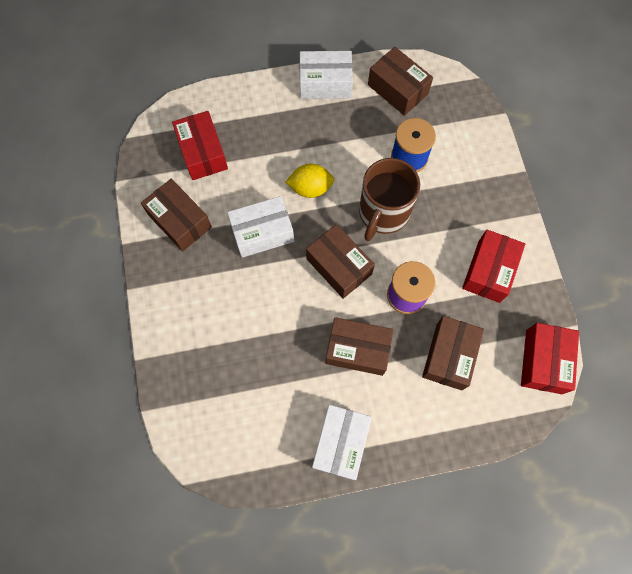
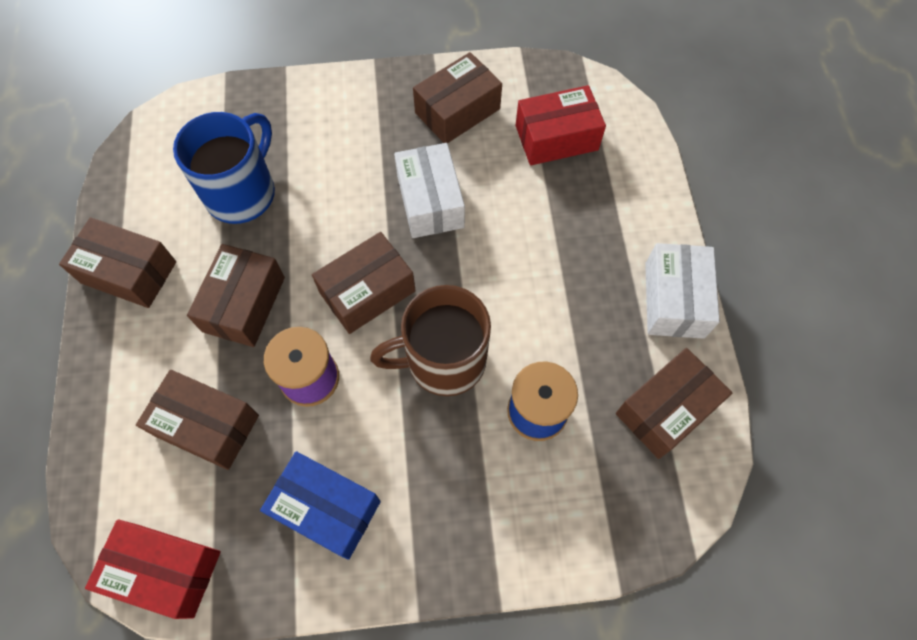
camera: 95 degrees right, 5 degrees down
(263, 370) = (242, 192): none -> blue mug
(310, 188) = (493, 265): yellow lemon -> none
(341, 443) = (129, 272): white box -> brown box
(383, 213) = (443, 360): brown mug -> brown mug turned 45 degrees counterclockwise
(489, 271) = (326, 509): red box -> blue box

